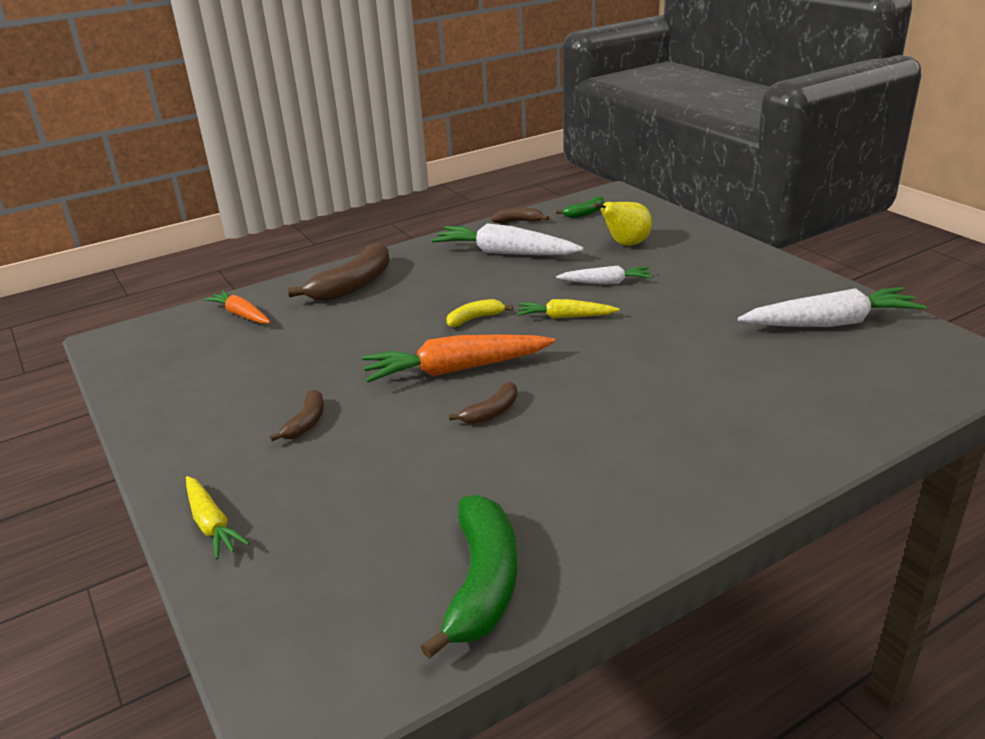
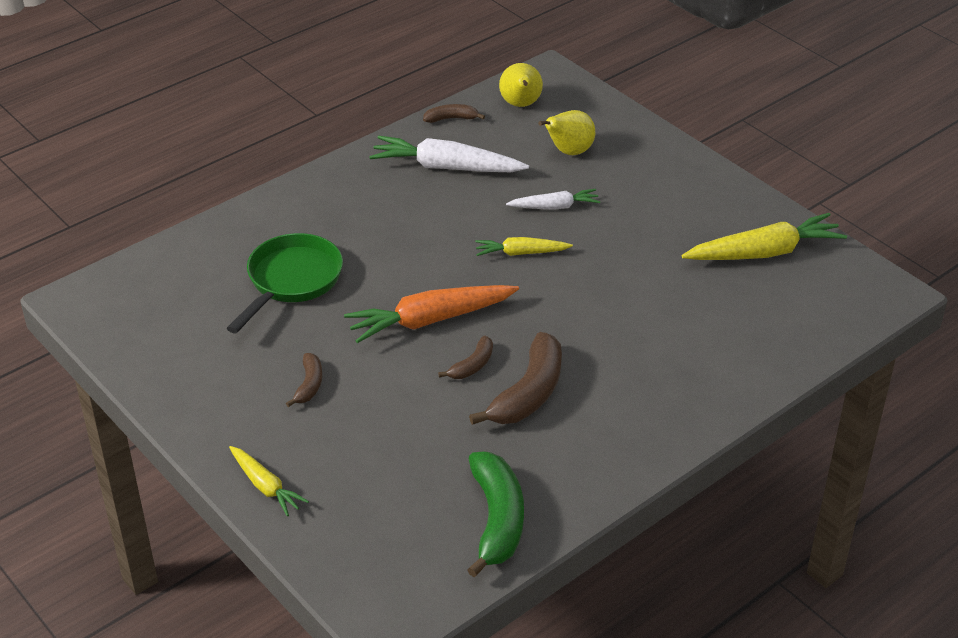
camera: 10 degrees left, 10 degrees up
(241, 315) = (195, 261): orange carrot -> none
(325, 333) = (291, 281): none -> green pan
(353, 285) = (298, 217): brown banana -> brown banana (528, 393)
(475, 319) = (434, 258): yellow banana -> none
(585, 213) = (521, 104): green banana -> yellow pear
(830, 323) = (764, 252): white carrot -> yellow carrot

